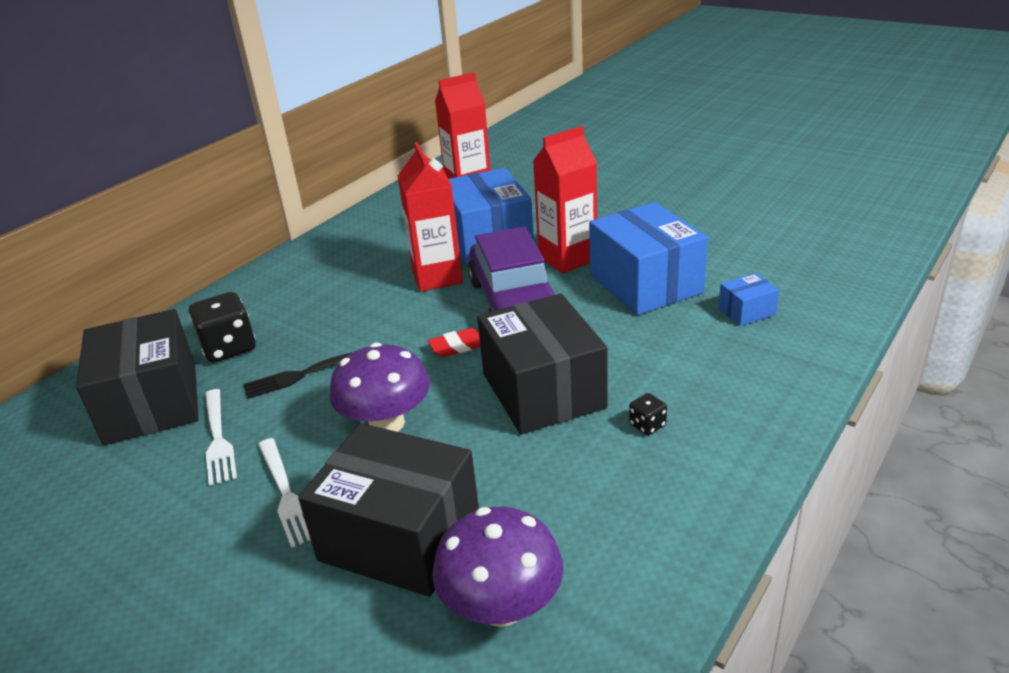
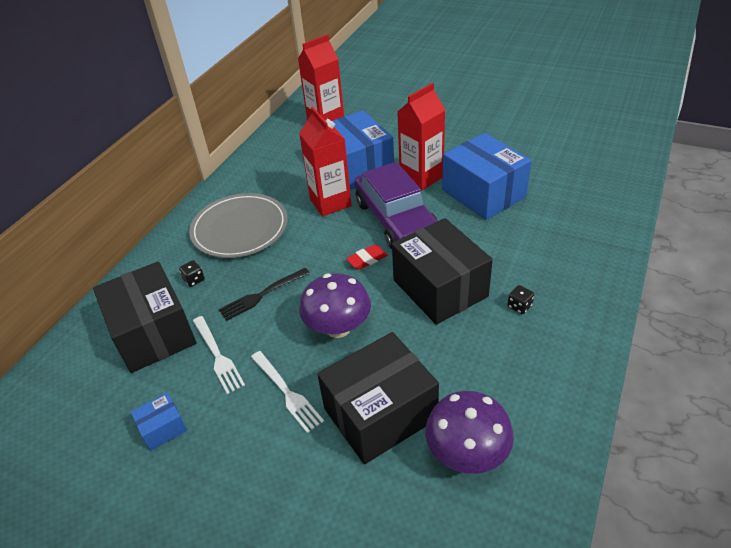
camera: 10 degrees left, 10 degrees up
(229, 348) = (194, 280): black dice -> black dice, size x0.48
(310, 296) = (240, 228): none -> grey plate
(400, 537) = (380, 414): black box -> black box turned 45 degrees counterclockwise
(746, 311) = (559, 209): blue box -> blue box (163, 428)

